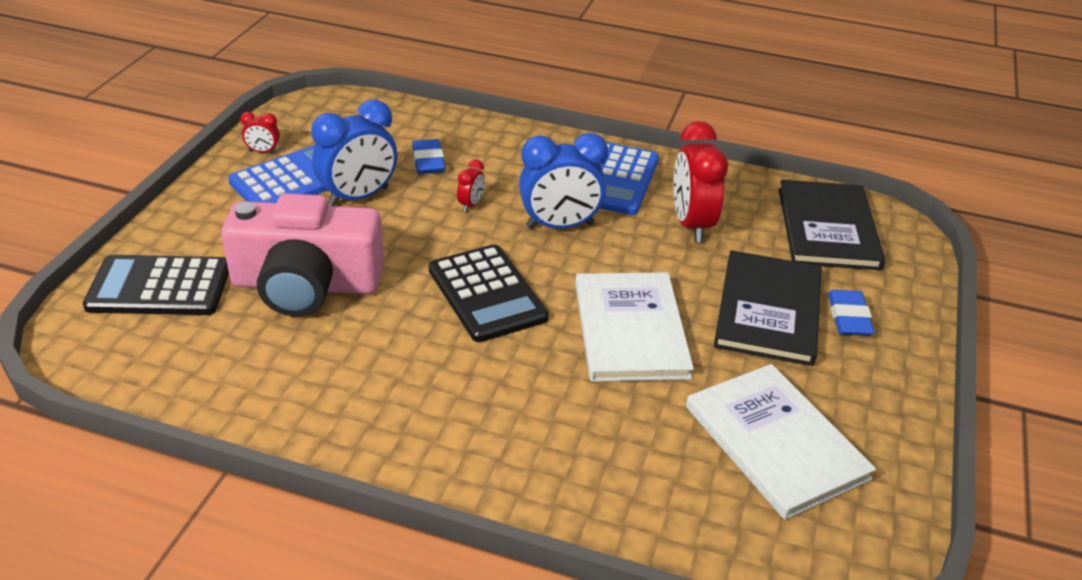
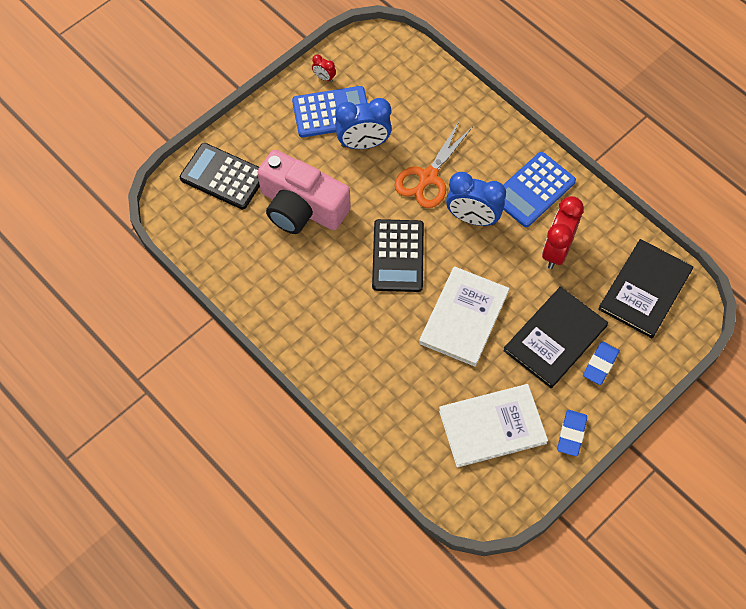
camera: 30 degrees right, 25 degrees up
(428, 161) = (422, 126): blue eraser -> blue eraser (571, 434)
(471, 205) = (428, 177): red clock -> orange scissors
(775, 442) = (492, 426): white book -> white book turned 75 degrees clockwise

